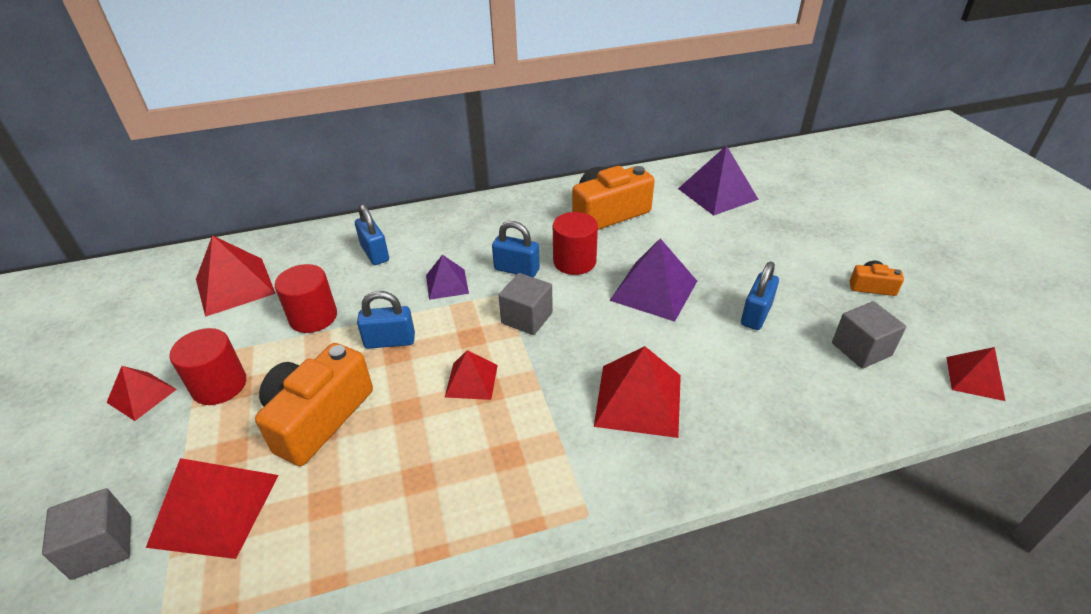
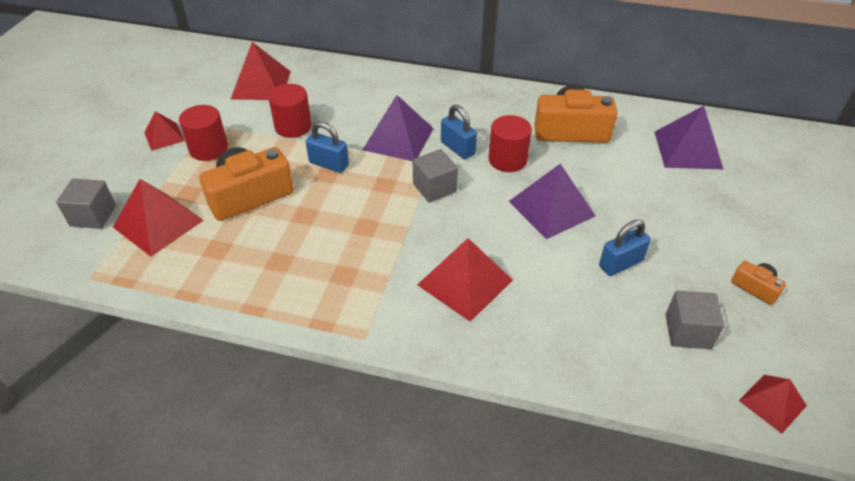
camera: 30 degrees right, 5 degrees up
(375, 253) = (366, 96): blue padlock -> none
(447, 284) = (398, 139): purple pyramid -> purple pyramid, size x1.69
(471, 380) = (360, 215): red pyramid -> none

